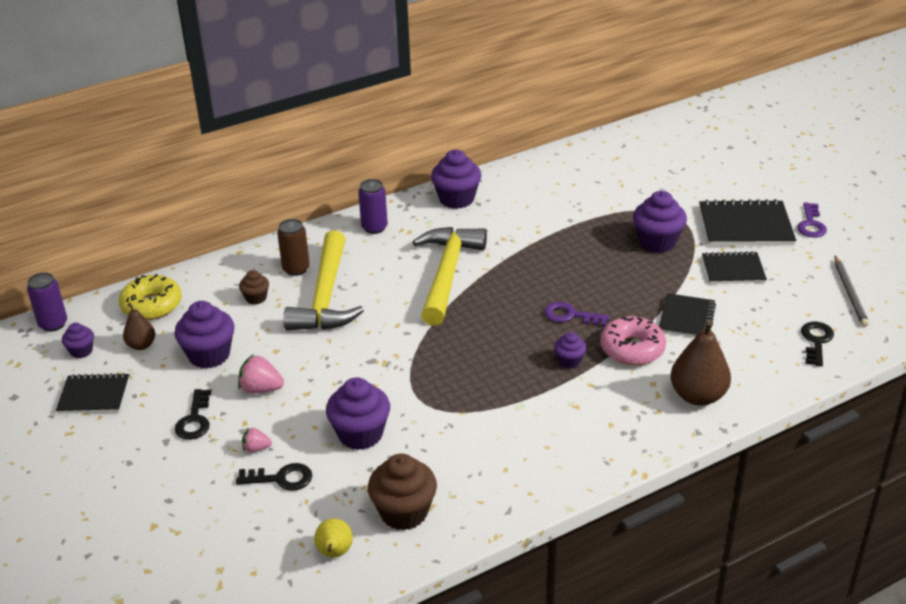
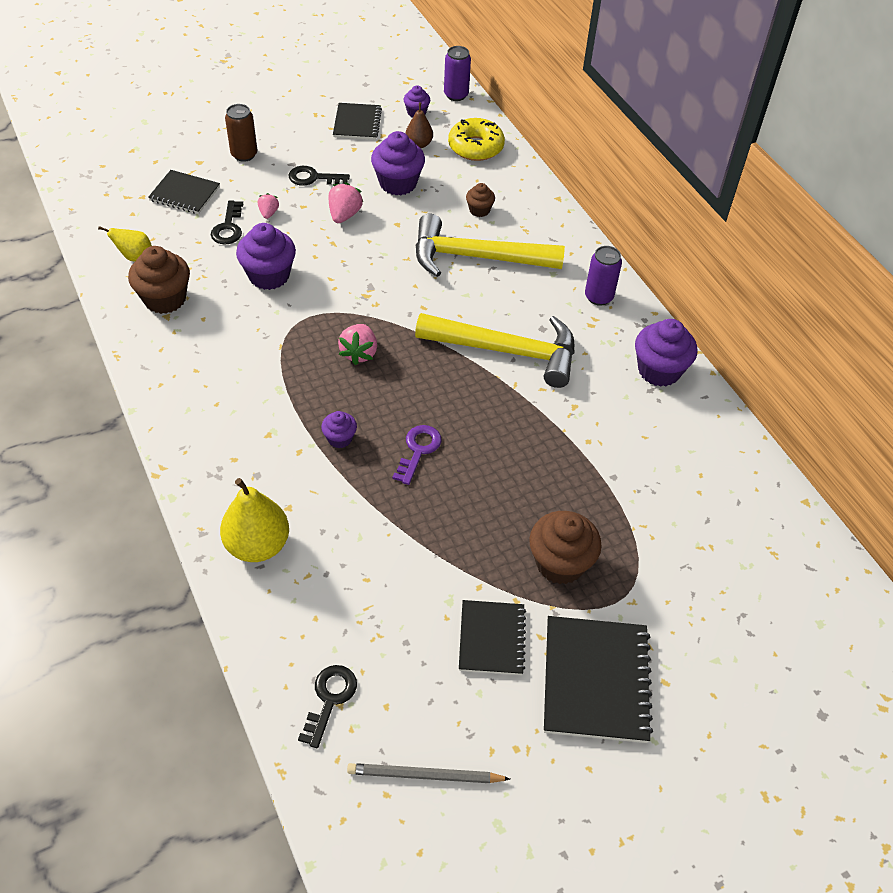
camera: 90 degrees right, 15 degrees up
(296, 269) = (525, 237): brown can -> brown can (244, 154)
(463, 359) = (359, 353): none -> pink strawberry
(632, 349) = (349, 498): pink donut -> none
(657, 242) = (560, 563): purple cupcake -> brown cupcake
(686, 318) = (397, 563): black notebook -> black notebook (184, 194)
(697, 396) = (258, 545): brown pear -> yellow pear
(811, 224) = (599, 774): purple key -> none
(816, 341) = (330, 699): black key -> black key turned 90 degrees counterclockwise

